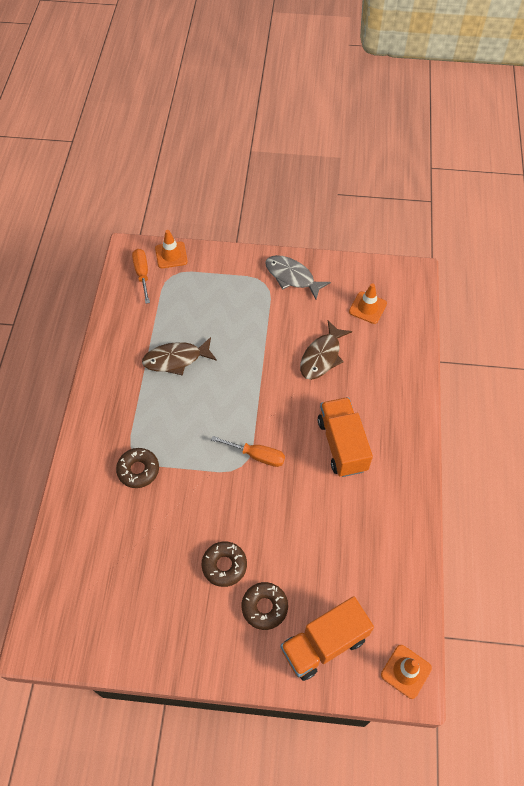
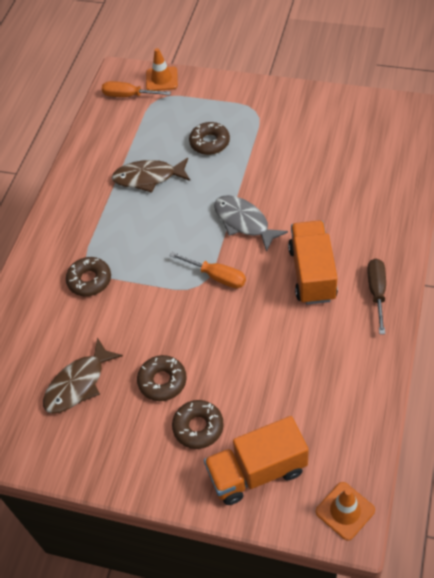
camera: 15 degrees right, 5 degrees down
(142, 274) = (128, 96): orange screwdriver -> orange screwdriver turned 75 degrees counterclockwise
(227, 319) = (209, 142): none -> brown donut
(292, 277) = (286, 106): grey fish -> grey fish (244, 222)
(322, 356) = (305, 185): brown fish -> brown fish (78, 384)
(367, 308) = (363, 140): orange traffic cone -> none
(402, 458) = (377, 292): none -> brown screwdriver

